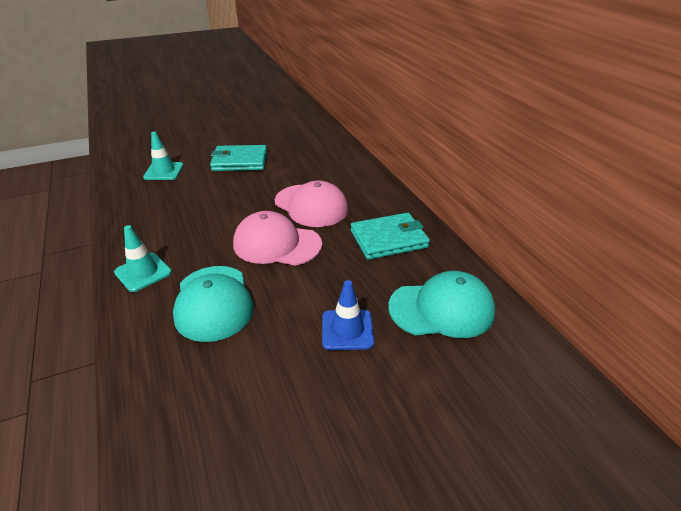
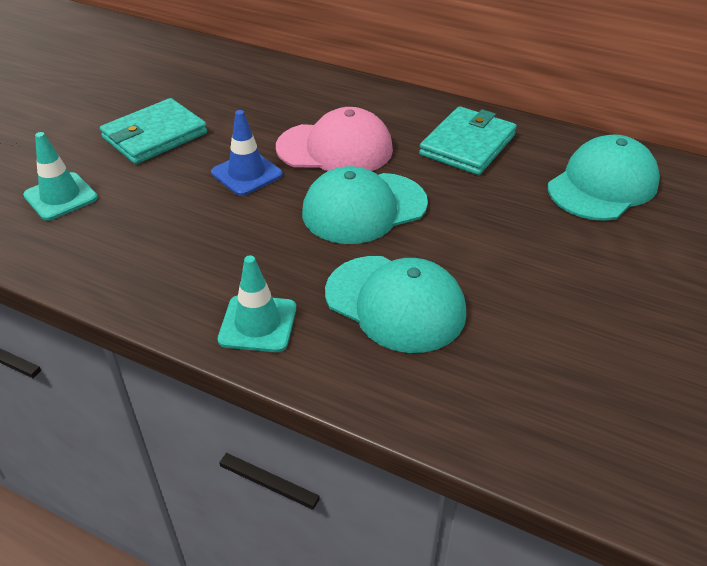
camera: 40 degrees left, 5 degrees up
(277, 244) = (364, 208): pink cap -> turquoise cap
(347, 330) = (557, 249): blue traffic cone -> blue traffic cone (247, 174)

